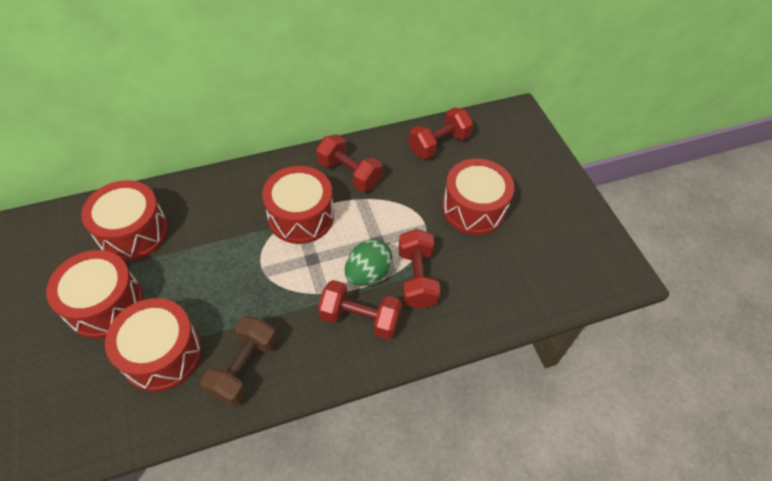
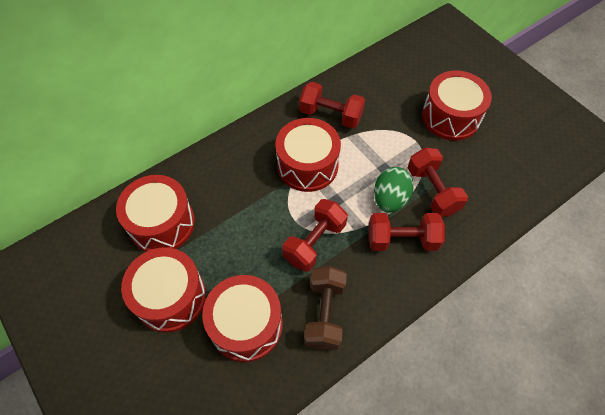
camera: 15 degrees left, 5 degrees up
(439, 144) = (395, 68): red dumbbell -> red dumbbell (314, 242)

